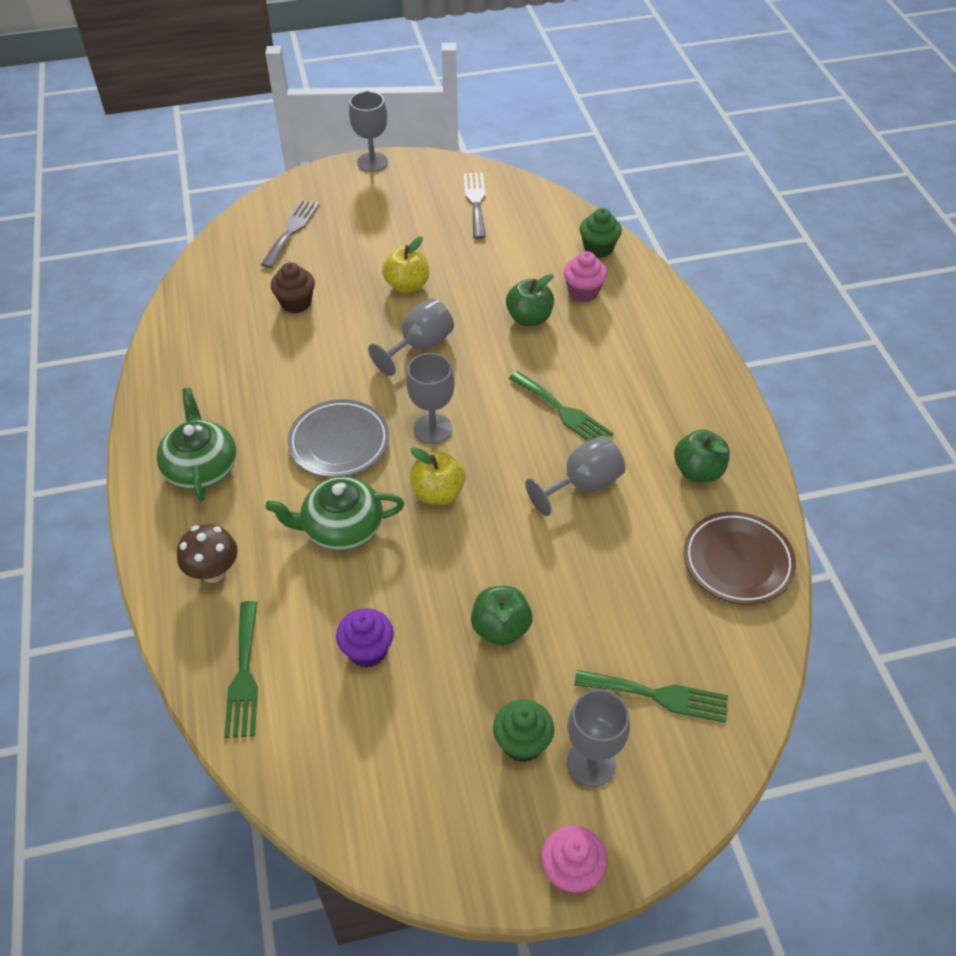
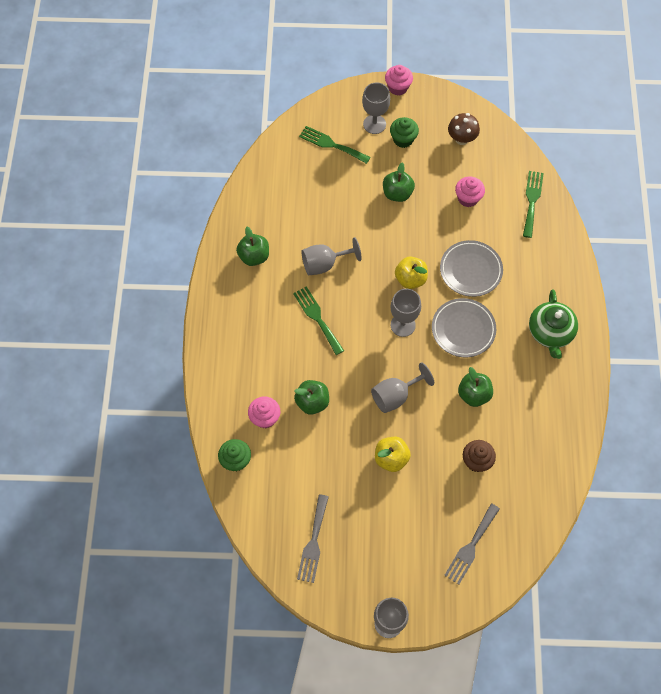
camera: 165 degrees left, 15 degrees up
(213, 571) = (545, 261): brown mushroom -> brown mushroom (461, 139)
(310, 369) = (473, 394): none -> green apple
(341, 528) = (470, 270): green teapot -> grey plate
(367, 650) = (468, 198): purple cupcake -> pink cupcake
(737, 561) = (260, 199): brown plate -> none

